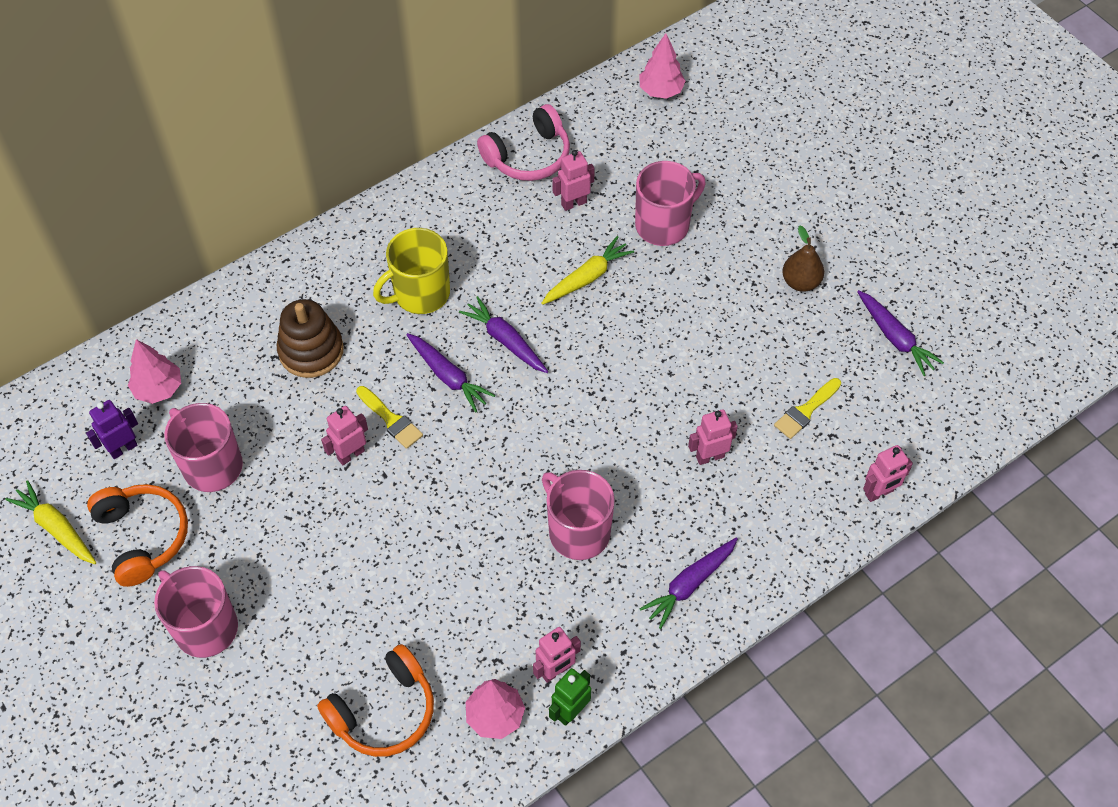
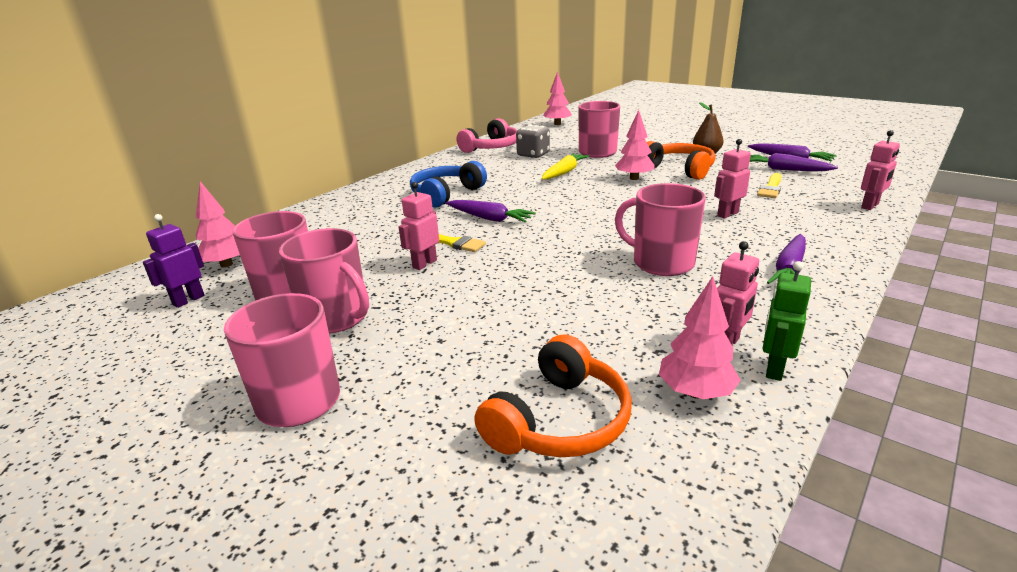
camera: 15 degrees left, 30 degrees down
(56, 528) = (100, 363): yellow carrot -> none
(143, 537) = (211, 349): orange headphones -> orange headphones (679, 169)
(250, 524) = (336, 318): none -> pink mug
(311, 351) = (367, 227): brown stacking toy -> none
(420, 293) = (446, 194): yellow mug -> blue headphones
(505, 340) = (524, 199): purple carrot -> purple carrot (784, 170)
(573, 203) = (533, 155): pink robot -> grey dice
(663, 326) = (634, 178): none -> pink tree

